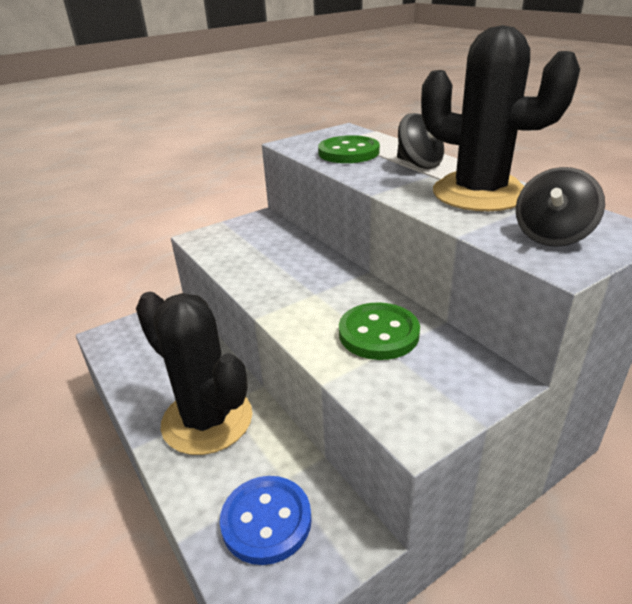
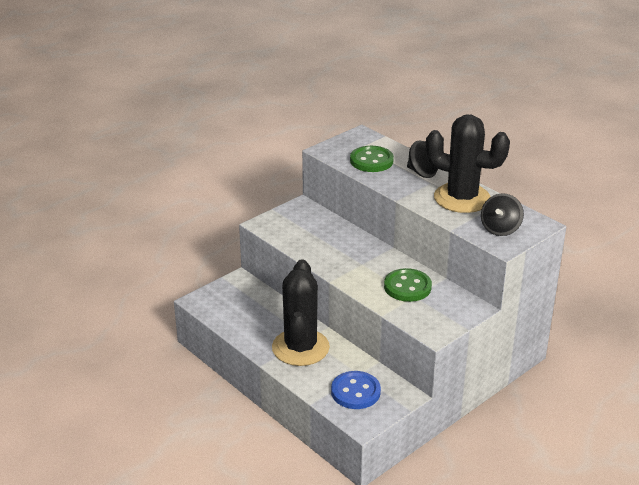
camera: 10 degrees left, 0 degrees up
(207, 420) = (300, 348): black cactus -> black cactus turned 60 degrees clockwise

